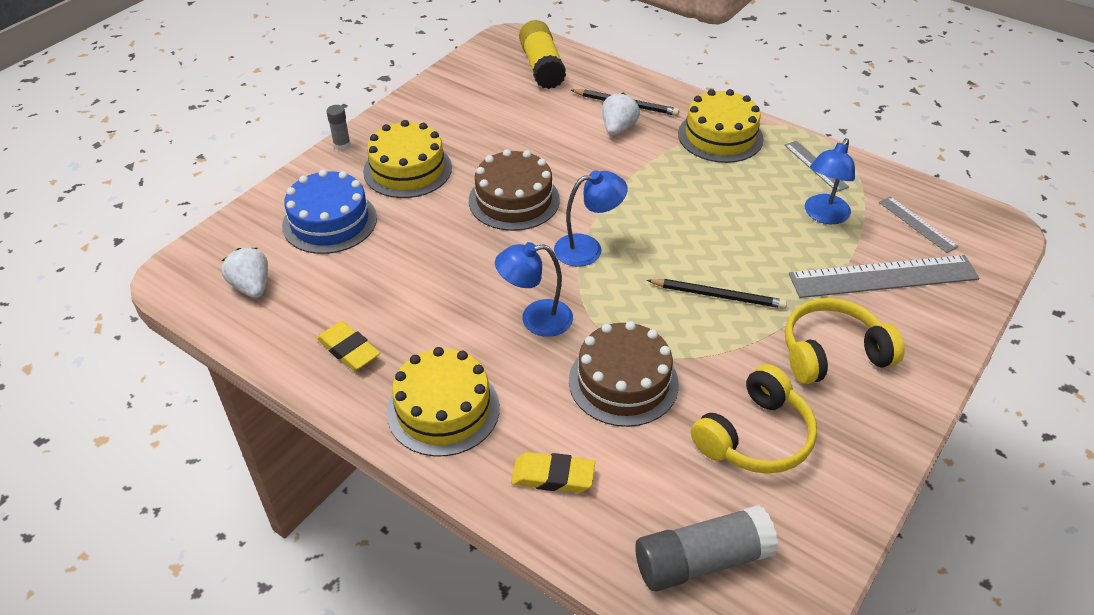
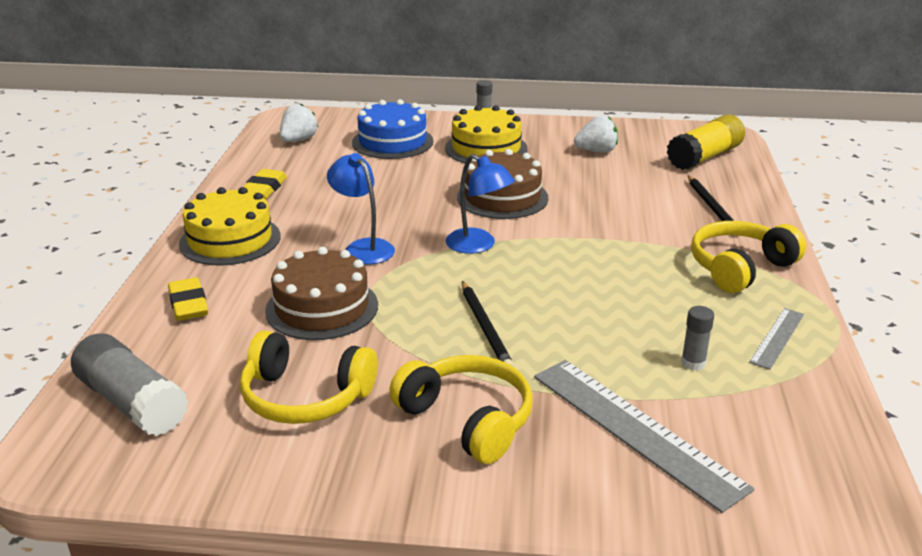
camera: 60 degrees right, 15 degrees down
(618, 129) = (669, 214): white strawberry -> white strawberry (596, 151)
(720, 136) = (740, 268): yellow cake -> yellow headphones
(823, 215) = (693, 363): blue lamp -> grey glue stick
(917, 224) = (769, 437): grey ruler -> none

